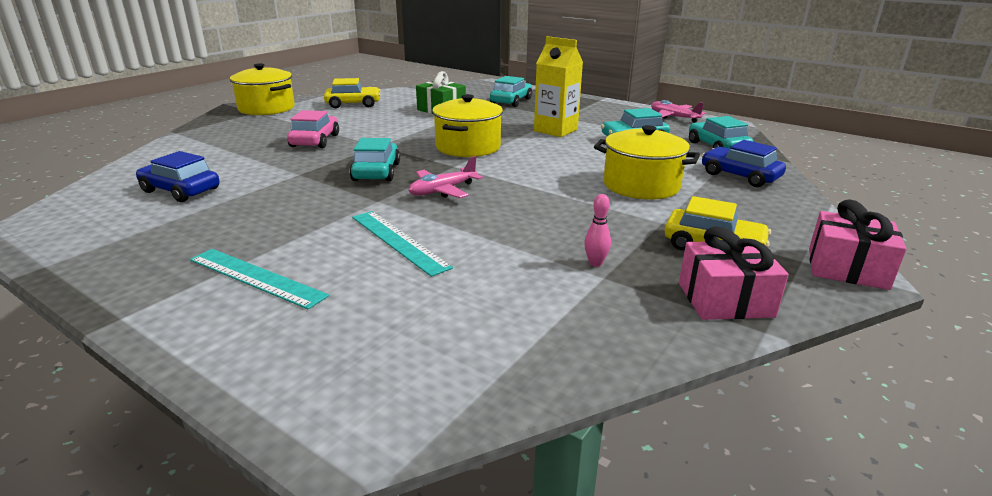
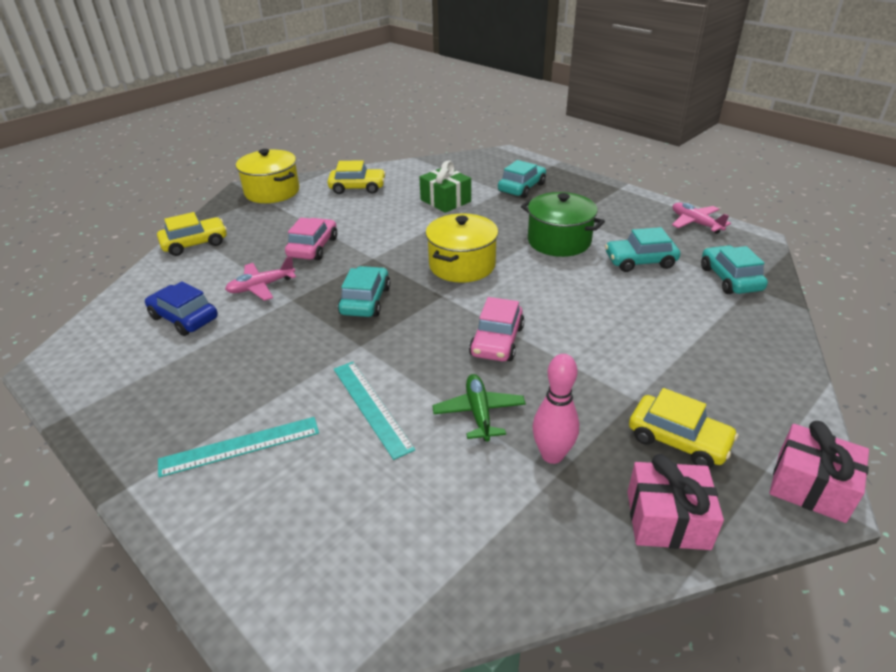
camera: 10 degrees right, 10 degrees up
(188, 142) = (195, 243): none -> yellow car
(256, 277) = (240, 446): turquoise ruler -> turquoise ruler turned 60 degrees counterclockwise
(442, 191) = (425, 334): pink plane -> pink plane (261, 287)
(512, 239) = (479, 413): none -> green plane
(516, 192) = (497, 341): none -> pink car
(555, 130) = (559, 241): yellow carton -> green pot
(595, 263) = (552, 455): pink bowling pin -> pink bowling pin, size x1.78
(641, 185) = (628, 339): yellow pot -> none
(740, 176) = (740, 330): blue car -> none

